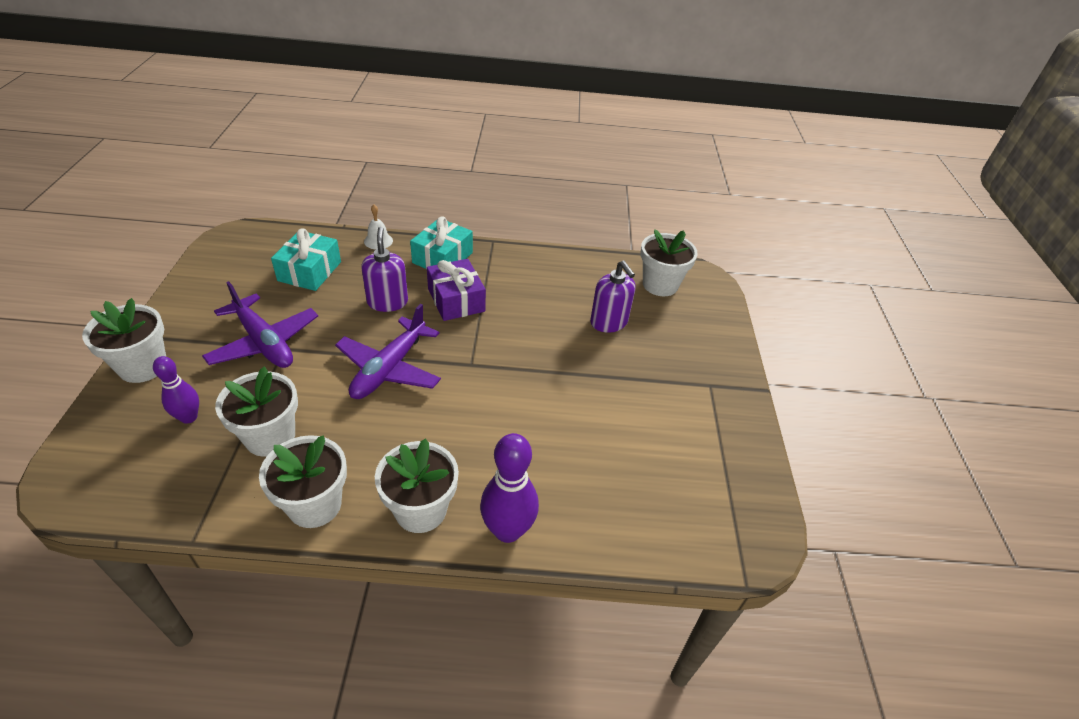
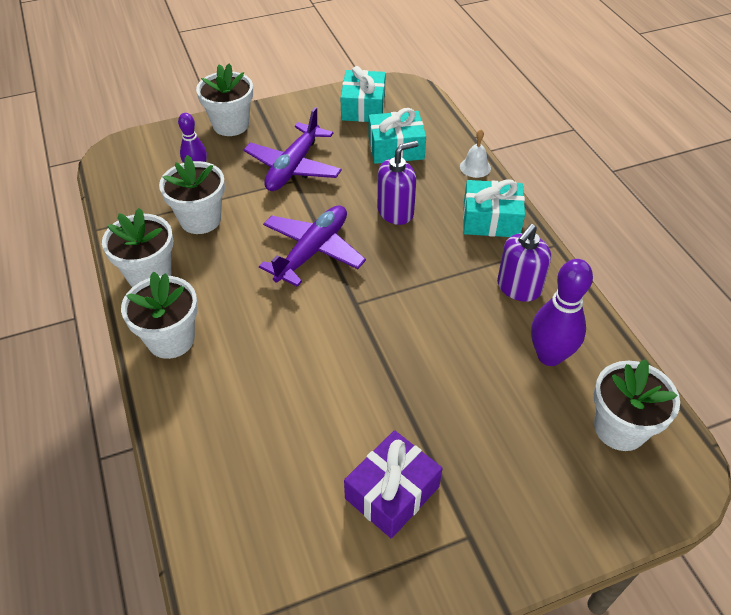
camera: 70 degrees right, 5 degrees up
(231, 268) = (363, 107): none -> turquoise gift
(389, 368) = (313, 251): purple plane -> purple plane turned 120 degrees clockwise
(456, 300) = (436, 256): purple gift -> purple gift (392, 492)
(507, 530) = (174, 408): purple bowling pin -> purple bowling pin (549, 356)
(609, 322) = (503, 396): purple soap dispenser -> purple soap dispenser (518, 288)

